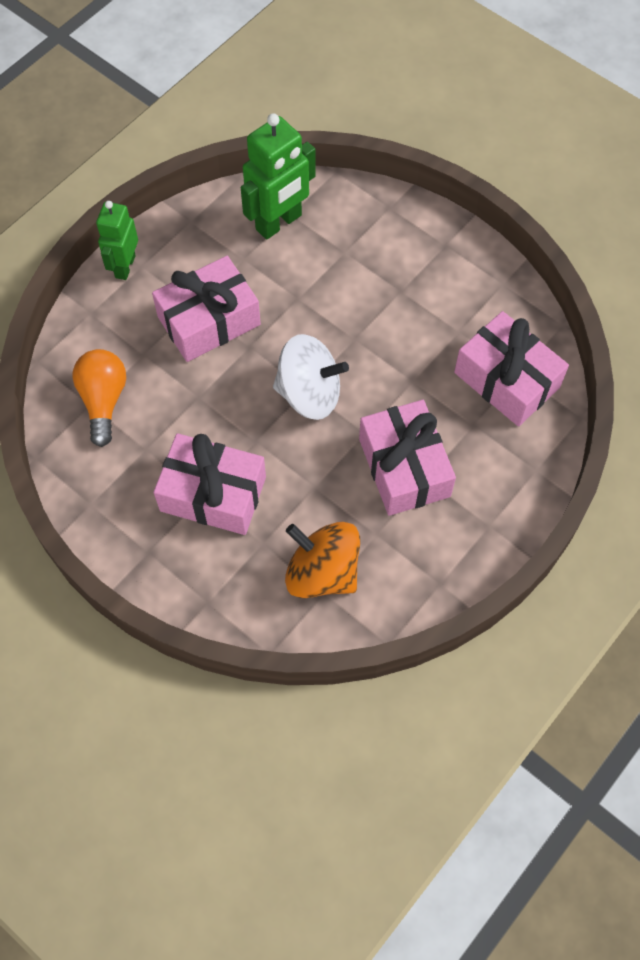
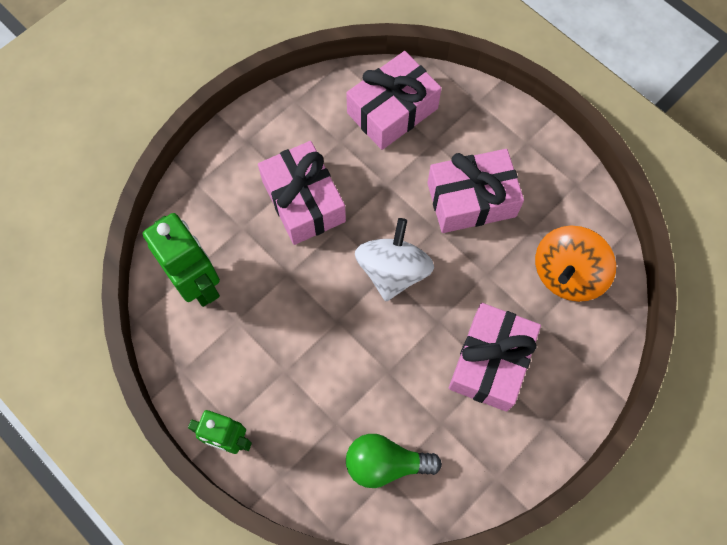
camera: 85 degrees left, 5 degrees up
(103, 401) = (386, 463): orange light bulb -> green light bulb
(209, 321) = (304, 357): pink gift -> pink gift (303, 201)

